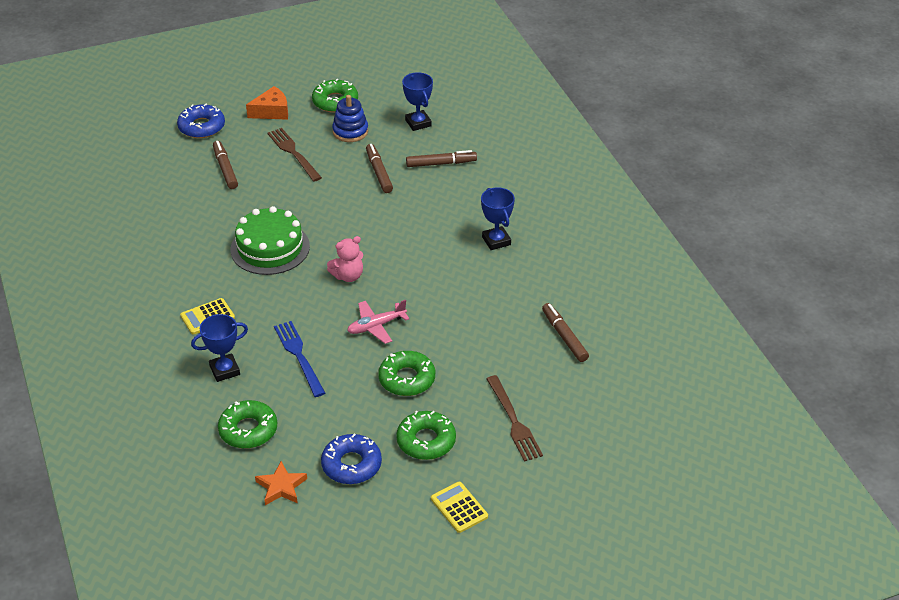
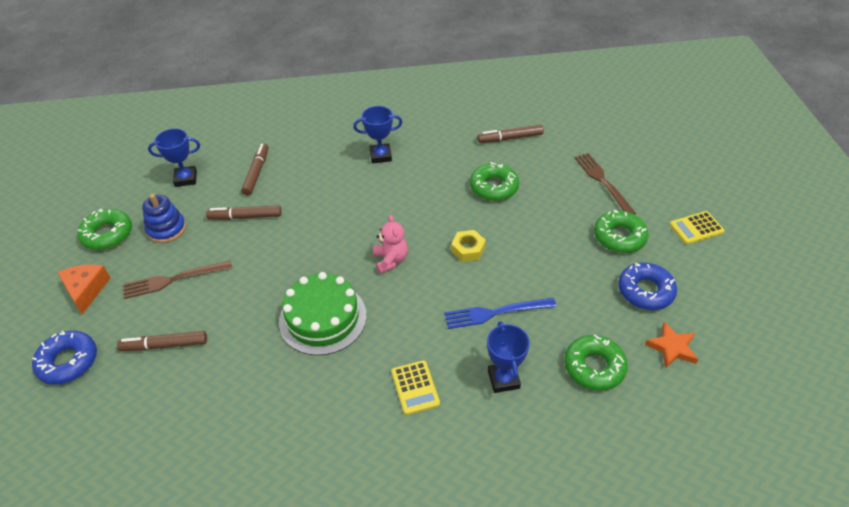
camera: 75 degrees left, 5 degrees up
(376, 326) = (468, 249): pink plane -> yellow nut
(407, 379) = (542, 238): green donut -> green donut (494, 187)
(514, 422) = (602, 181): brown fork -> brown fork turned 105 degrees counterclockwise

